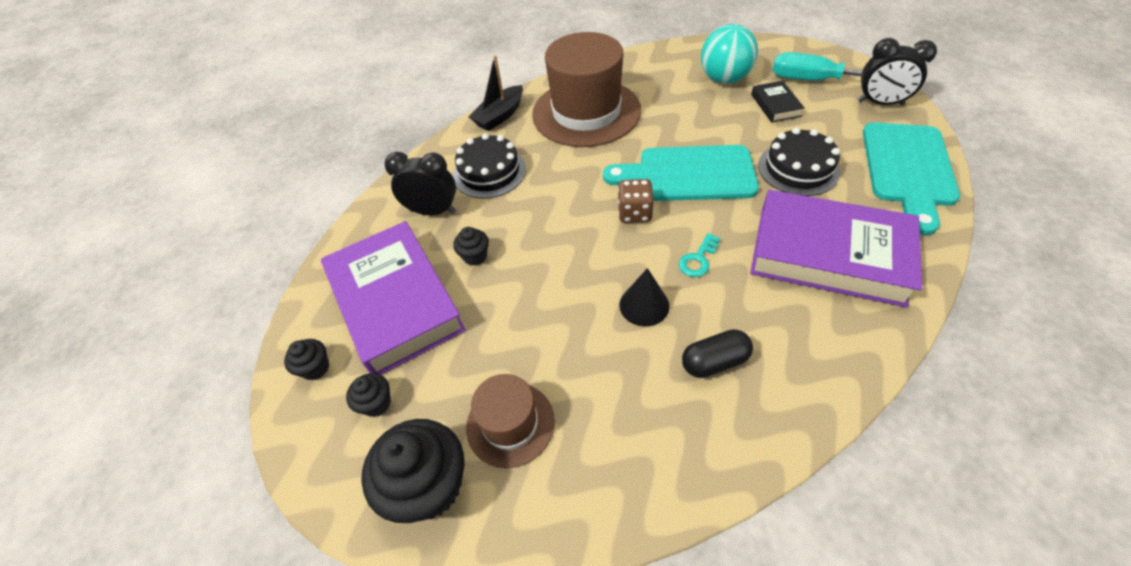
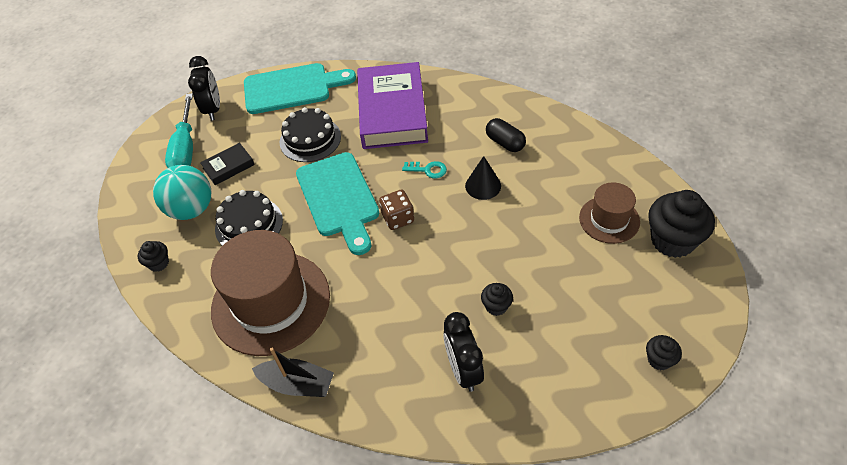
camera: 115 degrees left, 0 degrees up
(376, 403) = (651, 300): black cupcake -> black cupcake (159, 263)
(396, 302) = (571, 339): purple book -> none
(489, 172) = (391, 348): black cake -> black cake (249, 224)

